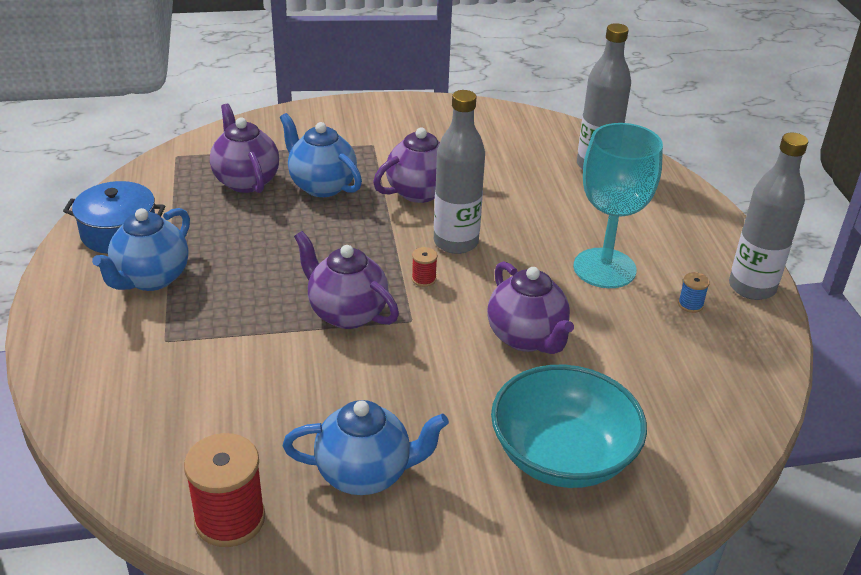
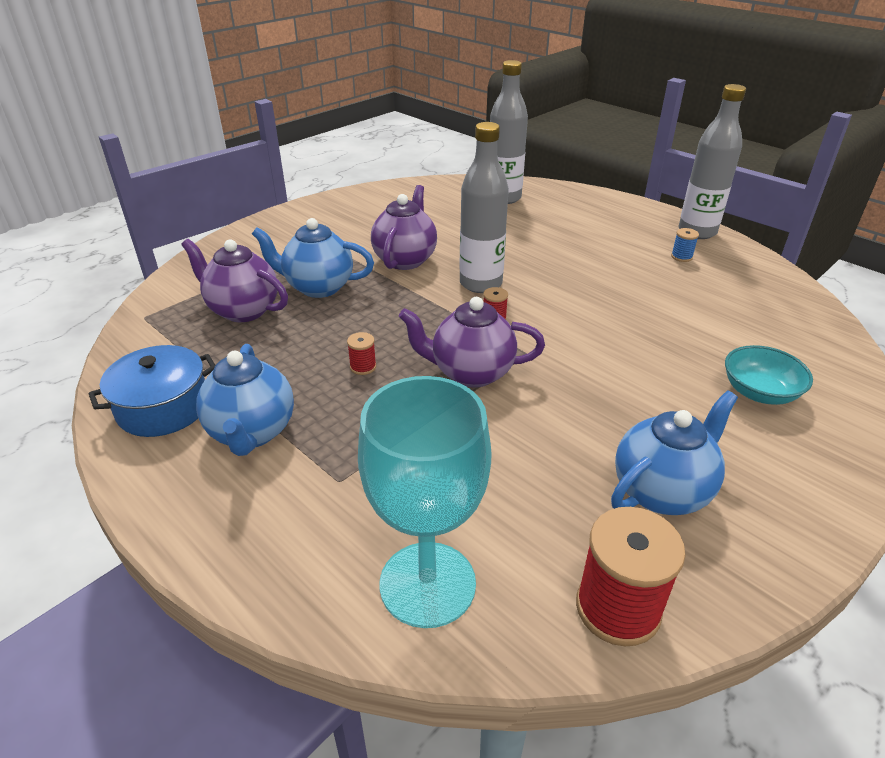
camera: 35 degrees left, 0 degrees up
(275, 268) = (363, 367): none -> red spool
(526, 338) = (621, 325): purple teapot -> none
(562, 455) = (759, 392): turquoise bowl -> turquoise bowl, size x0.57
(604, 268) = (601, 257): turquoise goblet -> turquoise goblet (427, 584)

